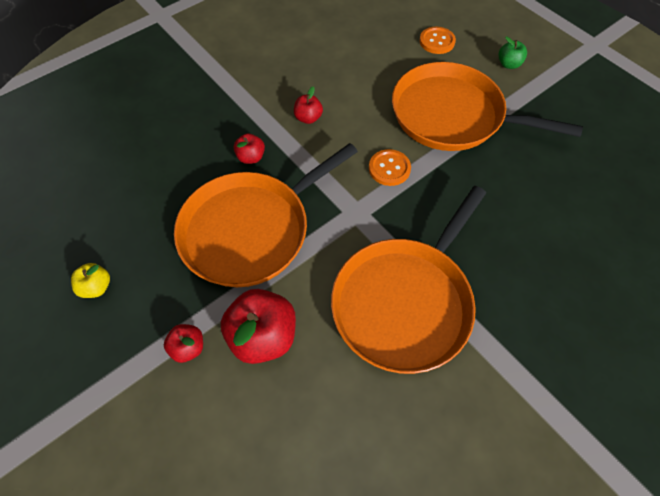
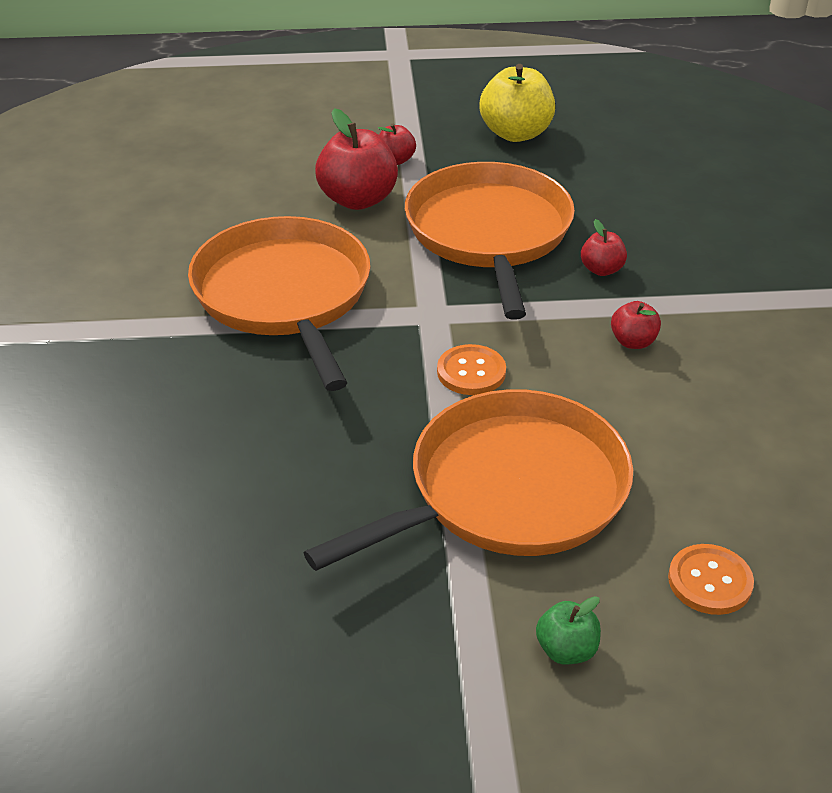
camera: 125 degrees right, 20 degrees down
(97, 287) = (516, 133): yellow apple -> yellow apple, size x1.92

